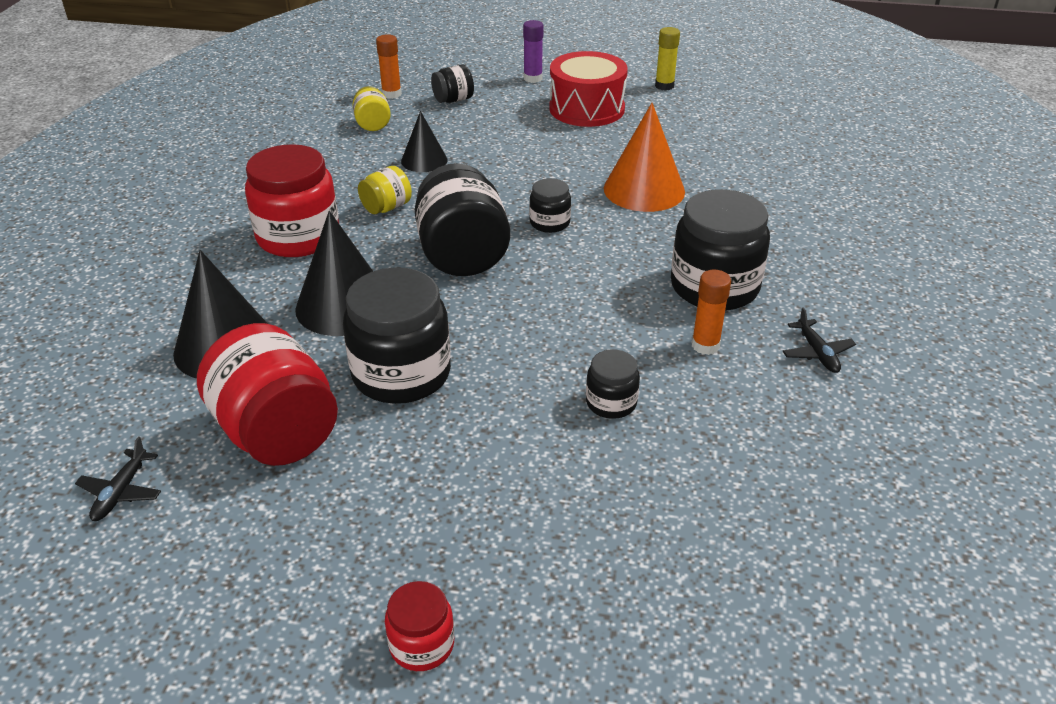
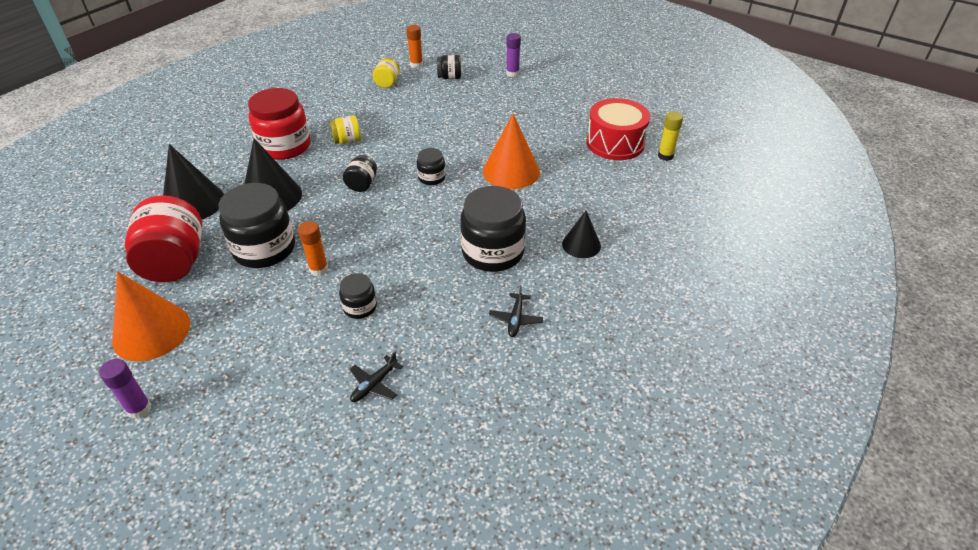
camera: 25 degrees right, 5 degrees up
(121, 492) = (80, 269): black plane -> black plane (374, 384)
(334, 536) = (151, 331): none -> orange cone
(422, 644) = (139, 409): red jar -> purple glue stick
(424, 160) = (396, 115): black cone -> black cone (581, 245)
(462, 255) = (362, 184): black jar -> black jar, size x0.50
(586, 109) = (527, 103): red drum -> red drum (615, 143)
(664, 86) = (595, 99): yellow glue stick -> yellow glue stick (665, 156)
(705, 345) = (450, 290): orange glue stick -> orange glue stick (319, 269)

